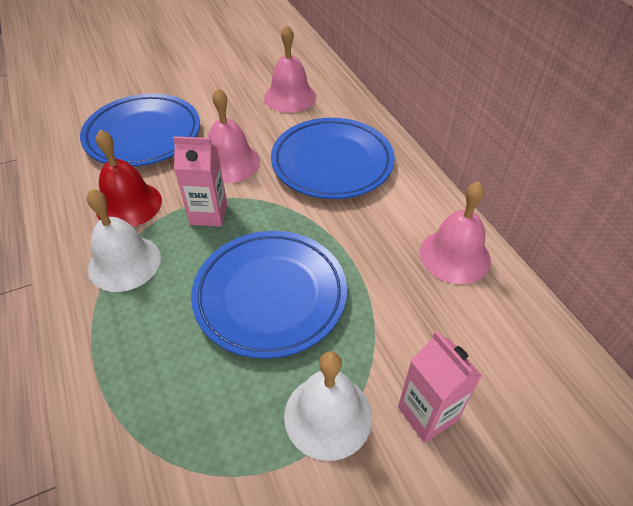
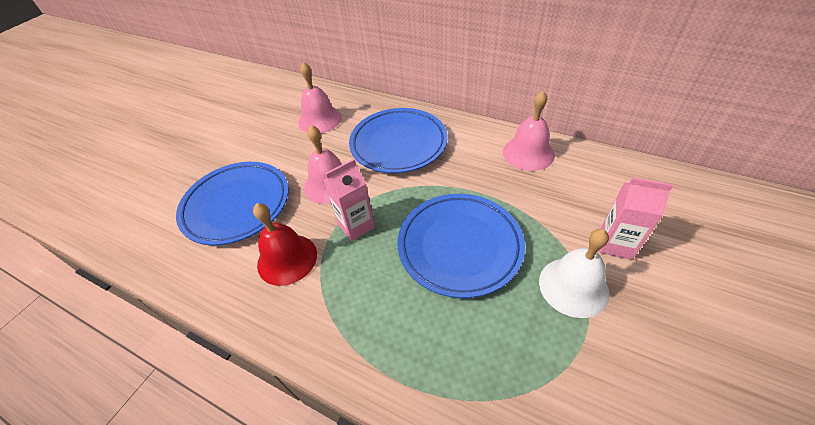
camera: 35 degrees left, 0 degrees up
(124, 263) = (335, 299): white bell -> none

